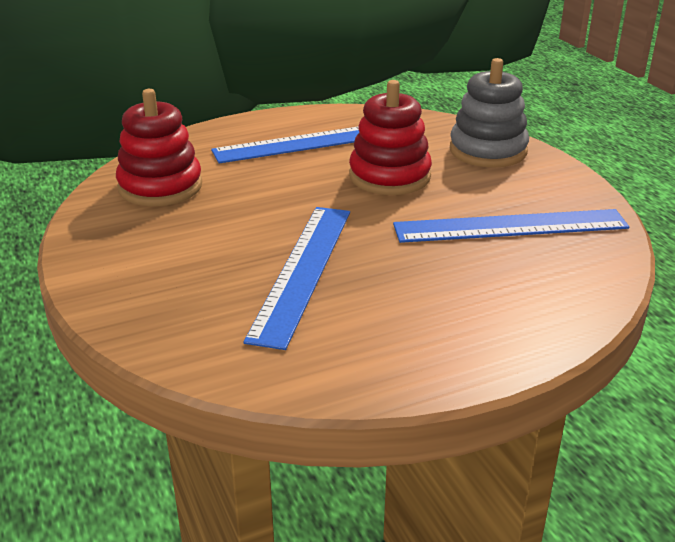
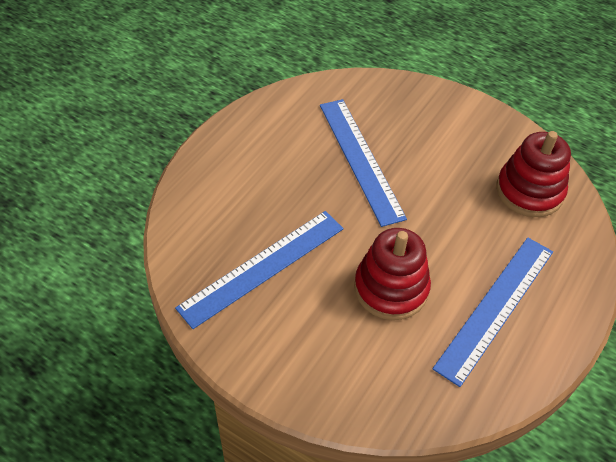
camera: 145 degrees right, 20 degrees up
(488, 151) = (341, 378): grey stacking toy -> none

